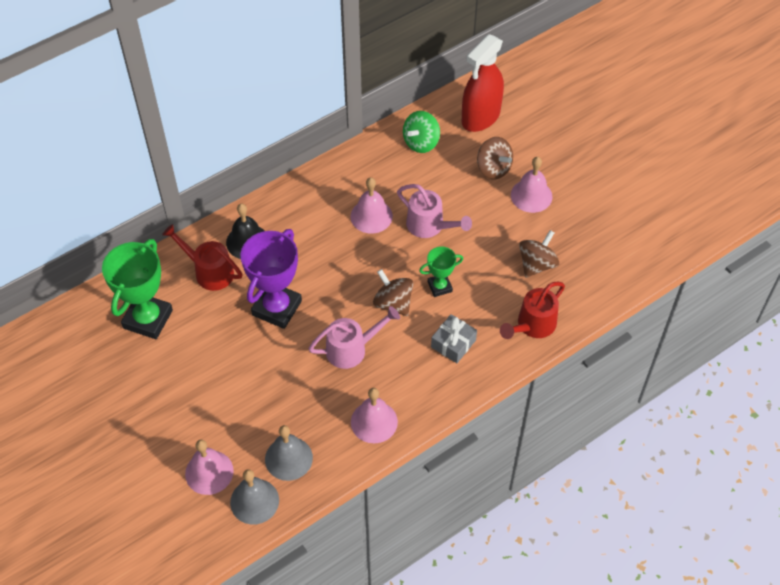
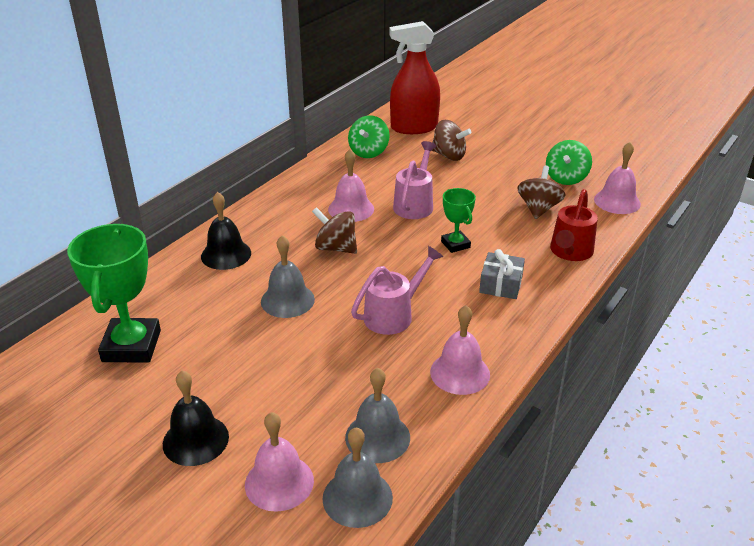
camera: 20 degrees left, 20 degrees down
(167, 419) = (195, 440): none -> black bell
(209, 271) = (192, 287): red watering can -> none
(277, 308) = (287, 300): purple trophy -> grey bell
(393, 303) = (415, 267): brown spinning top -> brown spinning top (336, 248)
(430, 226) = (415, 204): pink watering can -> pink watering can turned 90 degrees counterclockwise
(439, 287) = (455, 244): green trophy -> green trophy turned 75 degrees counterclockwise
(480, 117) = (414, 127): red spray bottle -> red spray bottle turned 60 degrees clockwise
(531, 195) = (497, 165): pink bell -> pink bell (617, 201)
(586, 231) = (566, 178): none -> green spinning top

